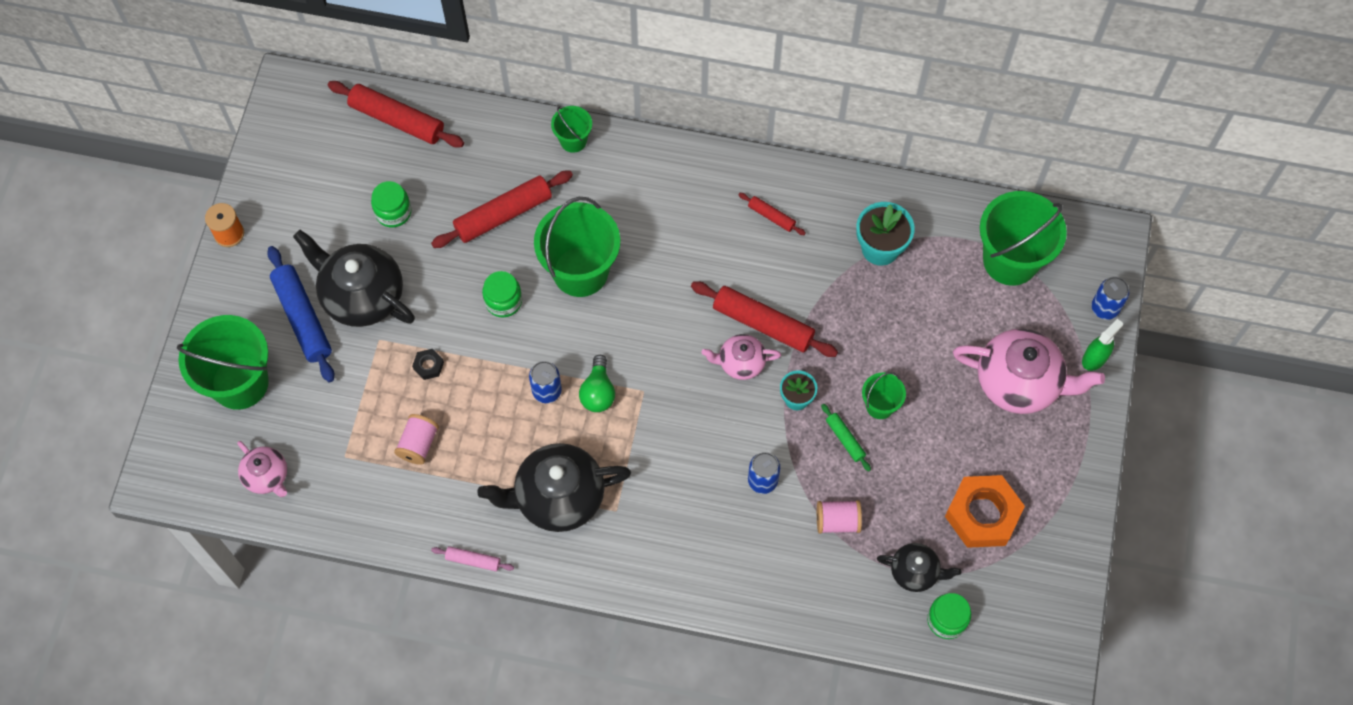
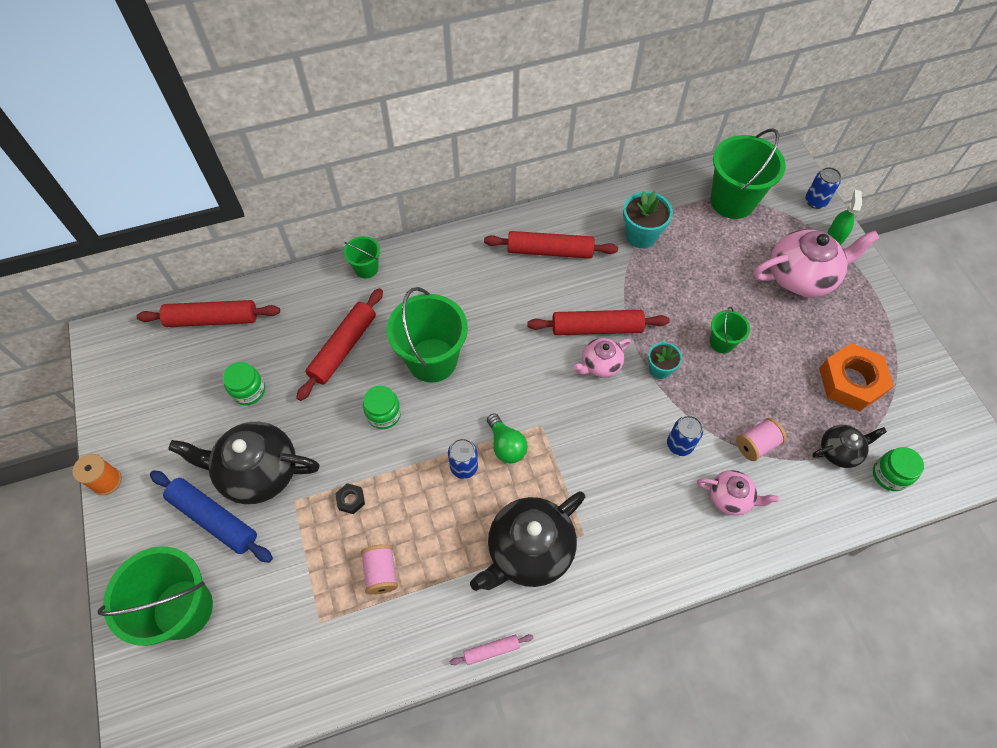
camera: 30 degrees left, 5 degrees down
(267, 476) = (254, 683): pink teapot -> pink teapot (730, 497)
(771, 216) = (550, 251): red rolling pin -> red rolling pin, size x2.00
(845, 439) = (716, 380): green rolling pin -> none

